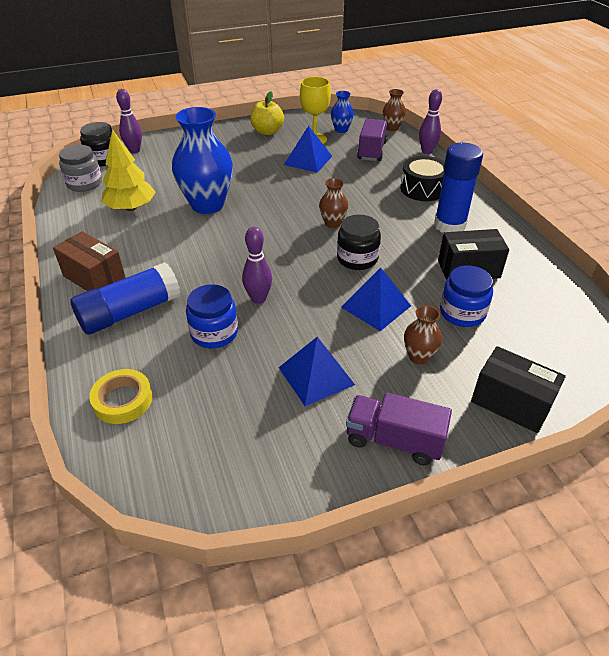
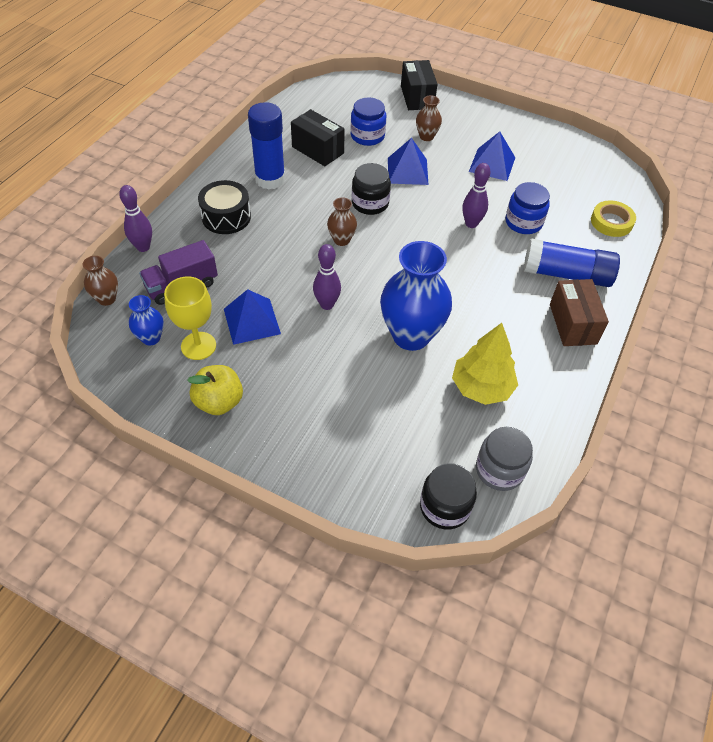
camera: 135 degrees left, 10 degrees up
(134, 151) = (395, 494): purple bowling pin -> purple bowling pin (327, 304)
(394, 440) = (491, 121): purple truck -> none

